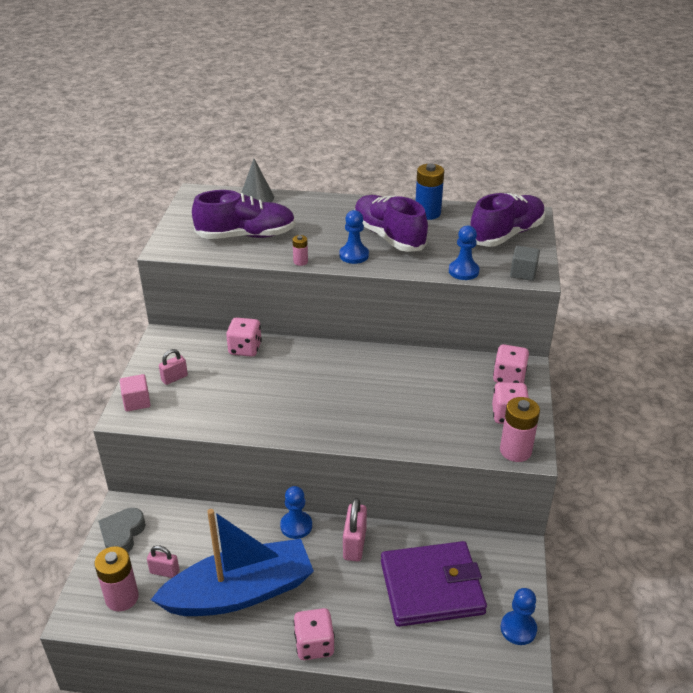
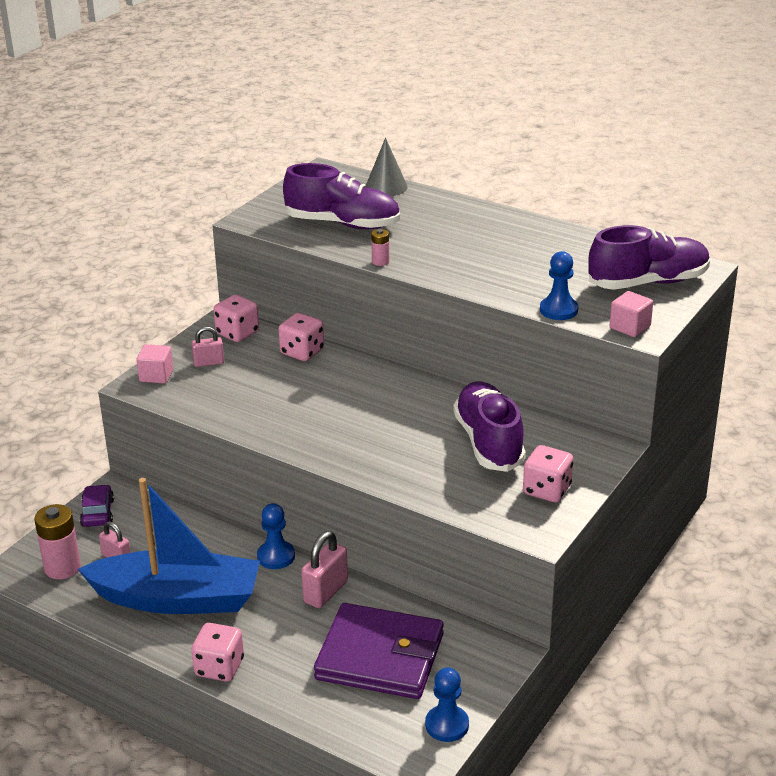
camera: 25 degrees right, 5 degrees down
(122, 534) = (97, 513): grey heart -> purple car
(354, 255) = (445, 267): blue pawn -> none
(388, 237) = (502, 256): purple shoe -> purple shoe (489, 442)
(427, 213) = (571, 241): blue battery -> none
(509, 377) = (581, 453): pink dice -> pink dice (237, 333)
(515, 451) = (525, 526): pink battery -> none
(523, 273) = (630, 327): grey cube -> pink cube

